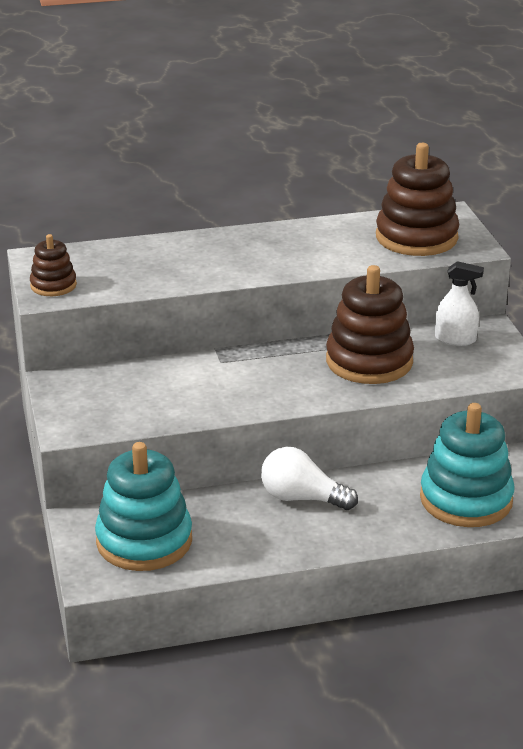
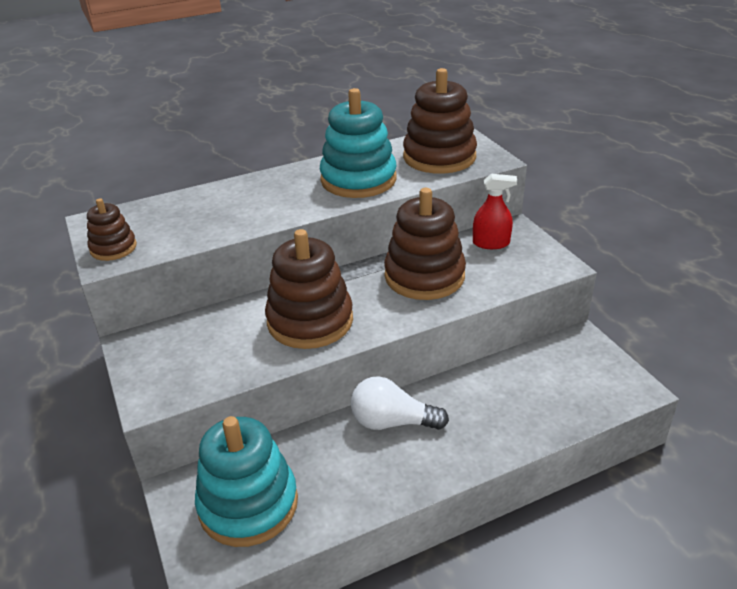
camera: 10 degrees left, 5 degrees up
(236, 386) = (310, 321): none -> brown stacking toy
(455, 339) = (491, 243): white spray bottle -> red spray bottle
(466, 499) = (542, 397): turquoise stacking toy -> turquoise stacking toy (358, 179)

